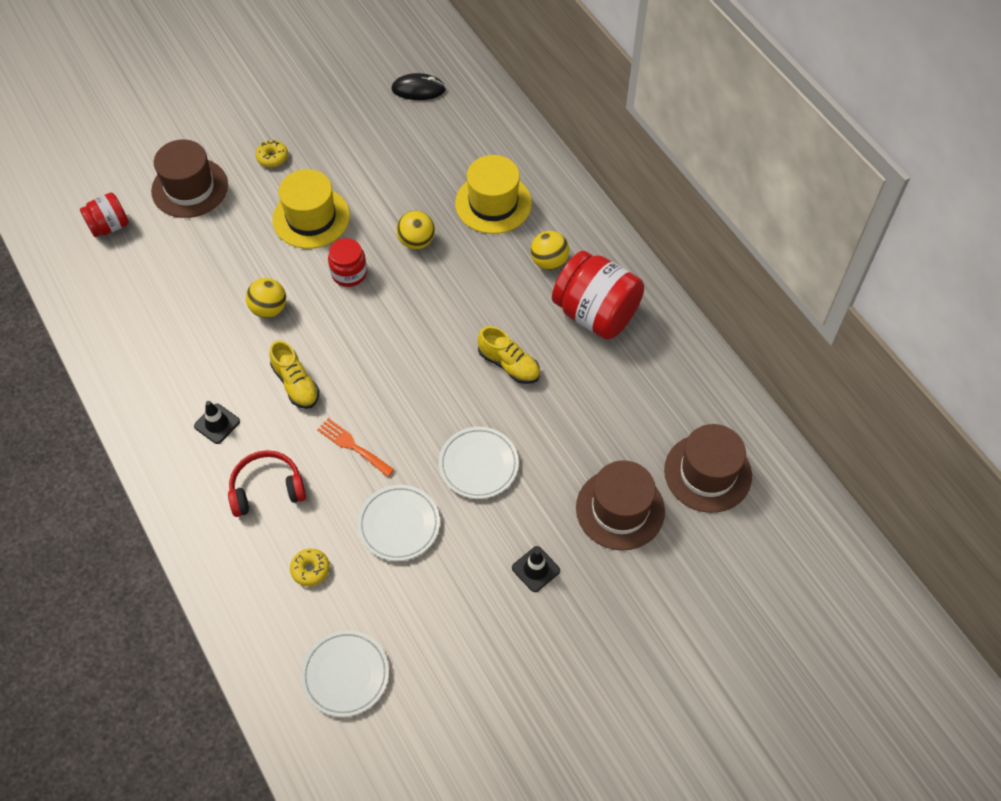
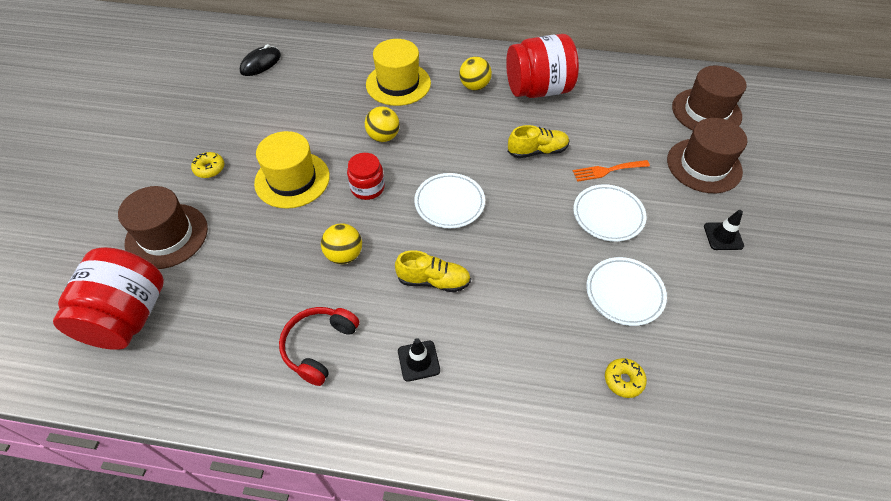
camera: 50 degrees left, 5 degrees down
(109, 226) = (128, 316): red jar -> red jar, size x1.83
(267, 489) = (517, 363): red headphones -> red headphones (319, 346)
(345, 674) = (747, 417): white plate -> white plate (449, 203)
(352, 446) = (526, 279): orange fork -> orange fork (607, 170)

